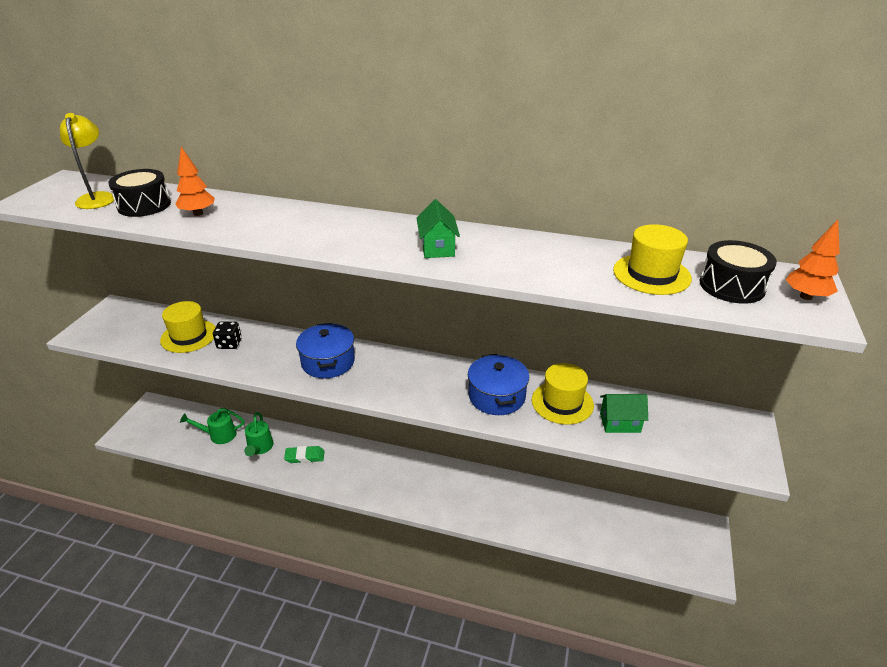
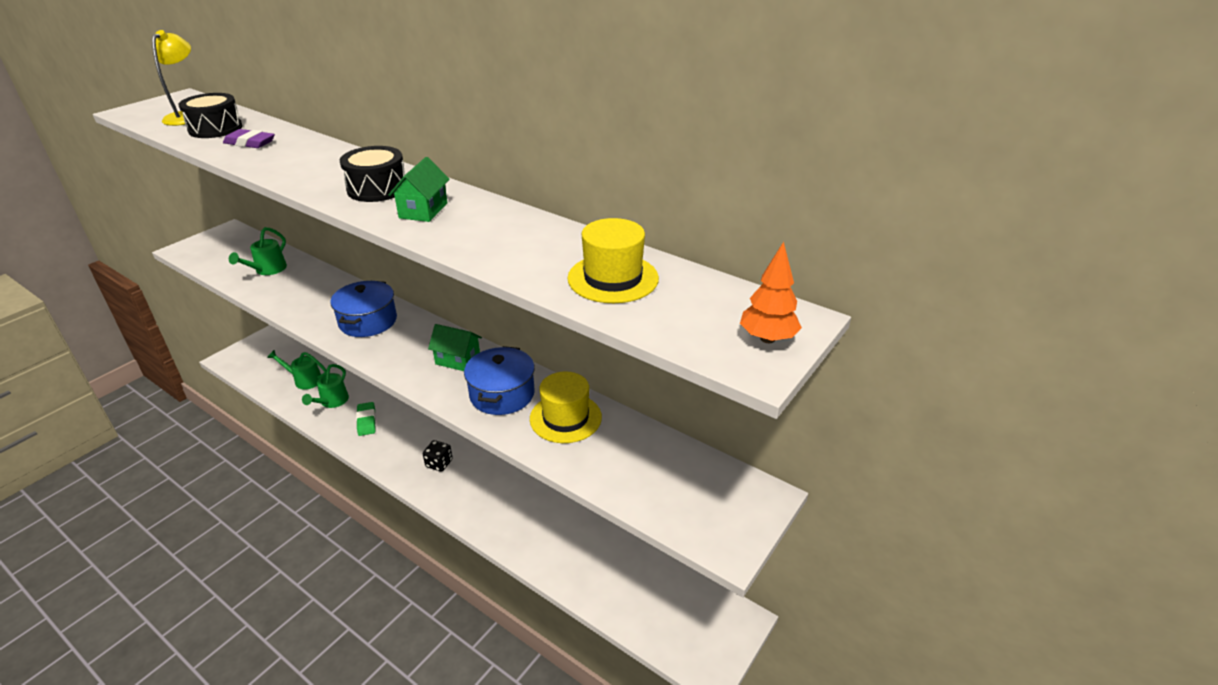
camera: 20 degrees right, 0 degrees up
(189, 336) = (267, 270): yellow hat -> green watering can
(198, 213) = (250, 143): orange tree -> purple eraser
(229, 344) = (295, 284): black dice -> black dice (439, 463)
(305, 457) = (366, 421): green eraser -> green eraser turned 60 degrees clockwise
(620, 423) = (610, 455): green house -> green house (458, 360)
(731, 286) = (690, 309): black drum -> black drum (377, 189)

